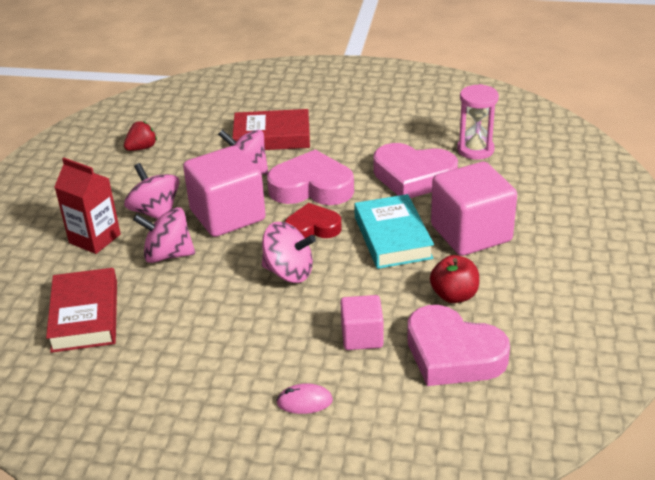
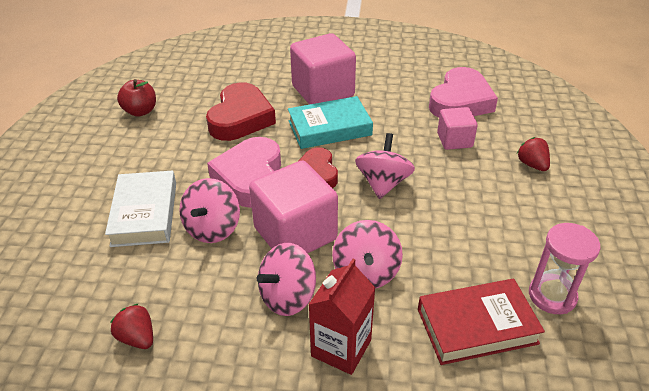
camera: 95 degrees left, 5 degrees up
(272, 136) = (144, 213): red book -> white book
(304, 401) = (532, 165): pink mouse -> red strawberry
(413, 177) = (240, 118): pink heart -> red heart
(454, 295) = (398, 100): red apple -> red apple (140, 111)
(475, 150) = (203, 86): pink hourglass -> pink hourglass (552, 296)

